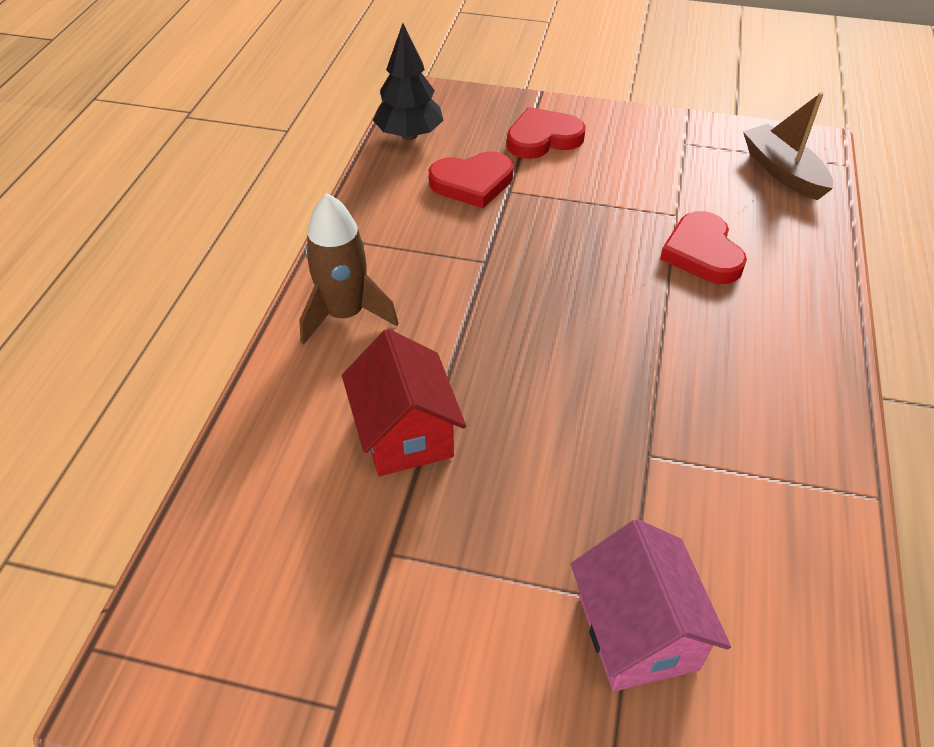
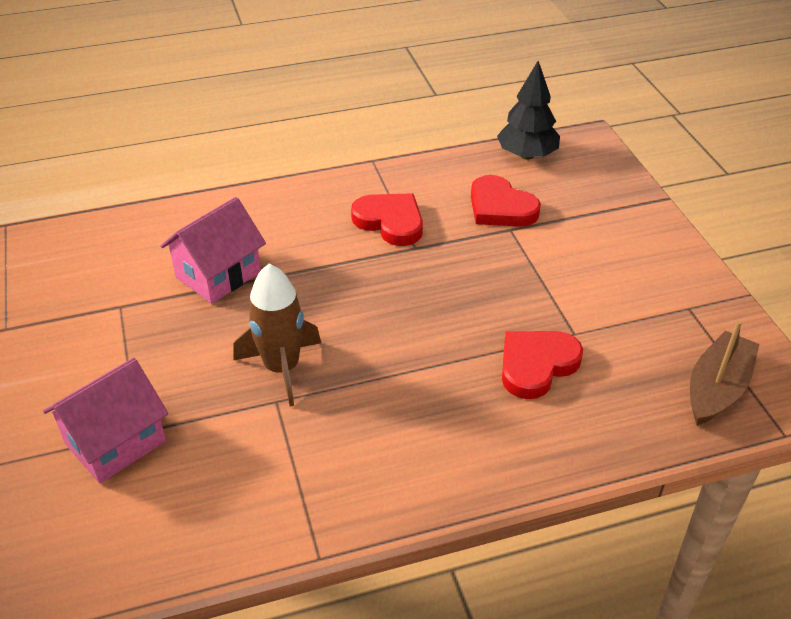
camera: 60 degrees right, 5 degrees down
(345, 314) = (305, 206): brown rocket -> brown rocket (282, 368)
(405, 433) = (218, 275): red house -> pink house
(543, 138) = (599, 222): red heart -> red heart (390, 222)

